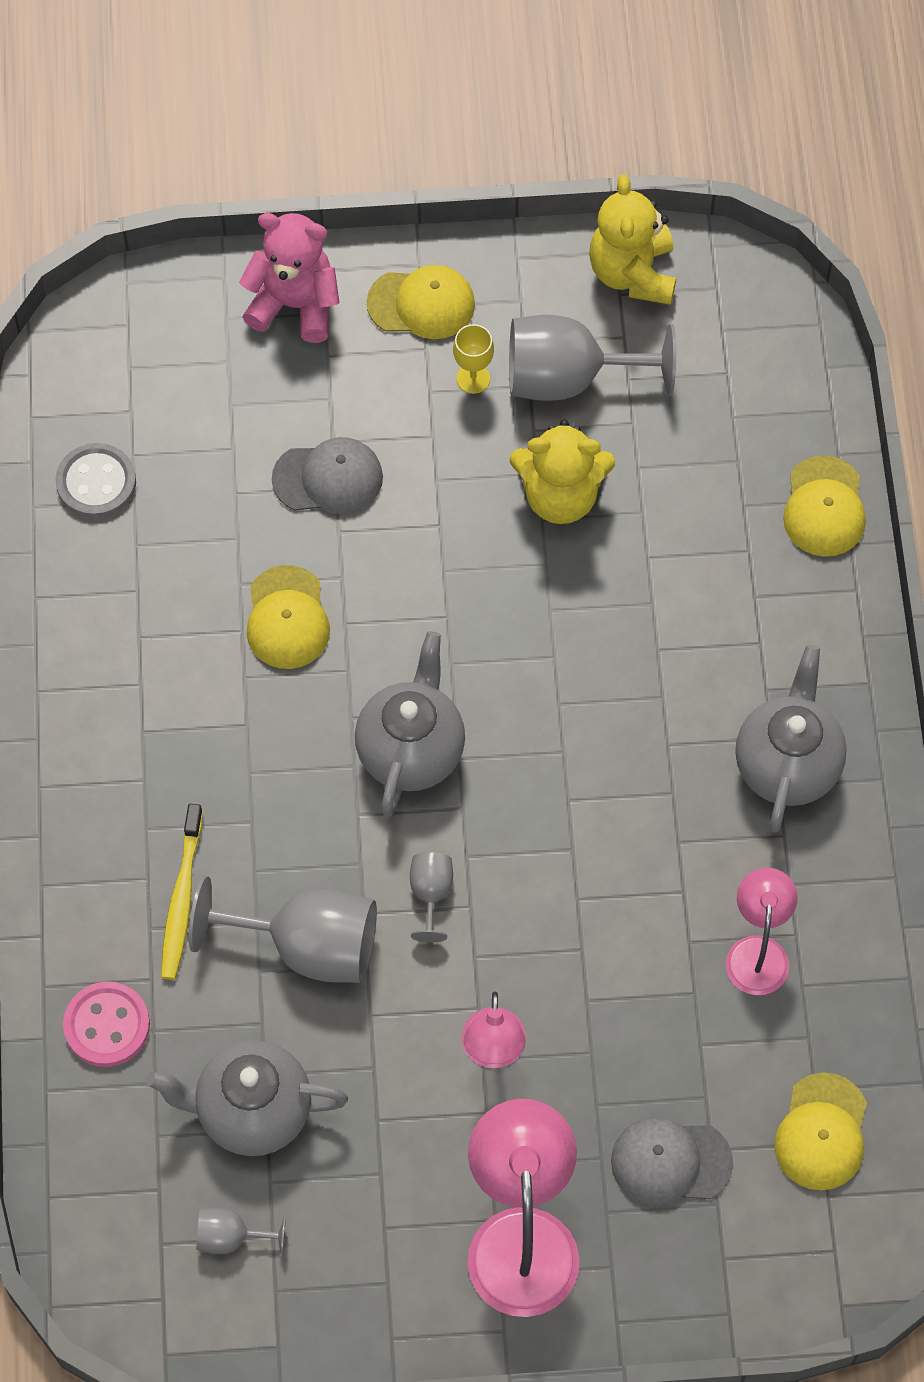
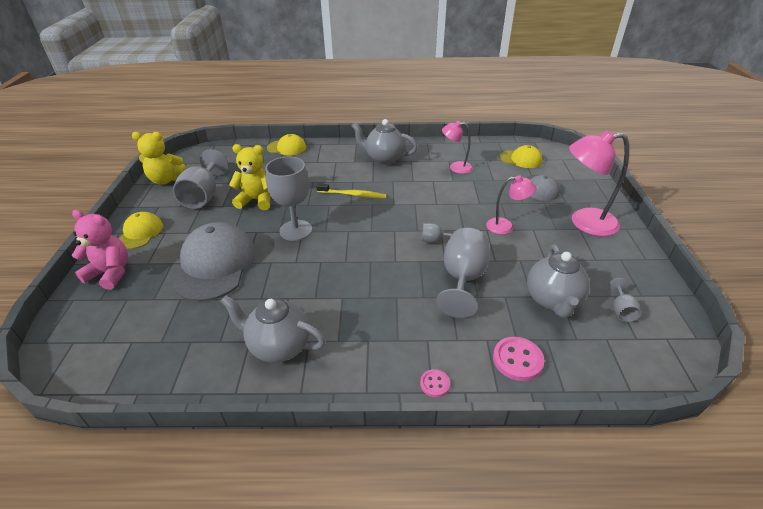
camera: 85 degrees left, 25 degrees down
(55, 890) = (435, 384): none -> pink button
(96, 483) = (170, 359): grey button -> none
(181, 899) = (439, 325): yellow toothbrush -> yellow toothbrush (353, 195)
(287, 618) = (286, 281): yellow cap -> none
(295, 305) = (110, 273): pink teddy bear -> pink teddy bear turned 90 degrees clockwise
(328, 478) = (215, 265): grey cap -> grey cap, size x1.82
(411, 750) = (365, 244): grey teapot -> grey teapot (279, 346)
(449, 603) = (296, 230): none -> grey goblet
(473, 379) = (188, 220): yellow goblet -> none
(560, 496) = (256, 200): yellow teddy bear -> yellow teddy bear turned 90 degrees counterclockwise

